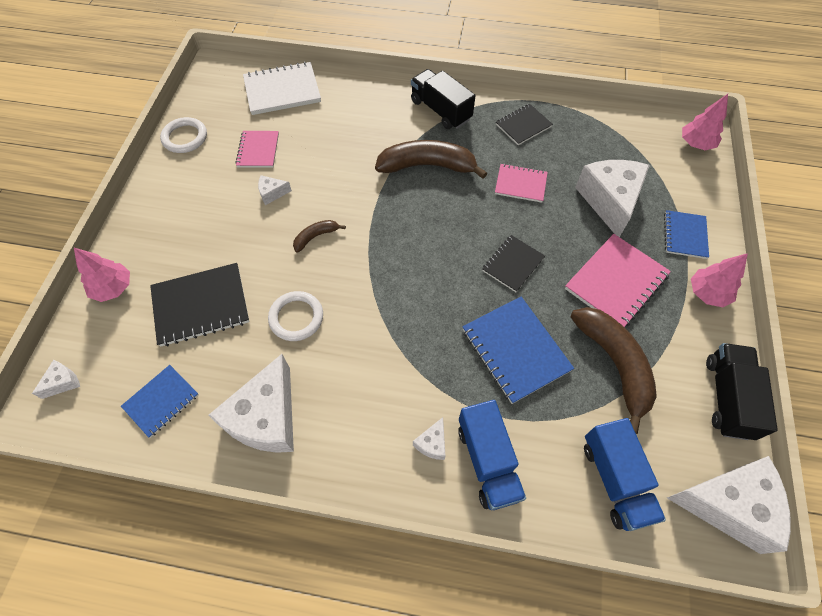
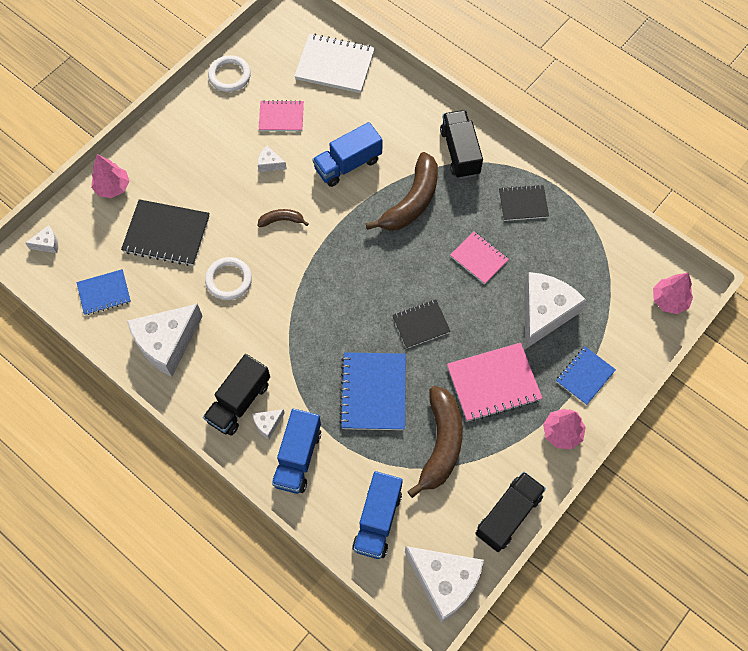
camera: 30 degrees right, 5 degrees up
(258, 150) = (281, 117): pink notebook -> pink notebook turned 60 degrees clockwise
(348, 162) = (348, 164): none -> blue truck
(386, 437) = (239, 402): none -> black truck
(427, 166) = (411, 201): brown banana -> brown banana turned 90 degrees clockwise

